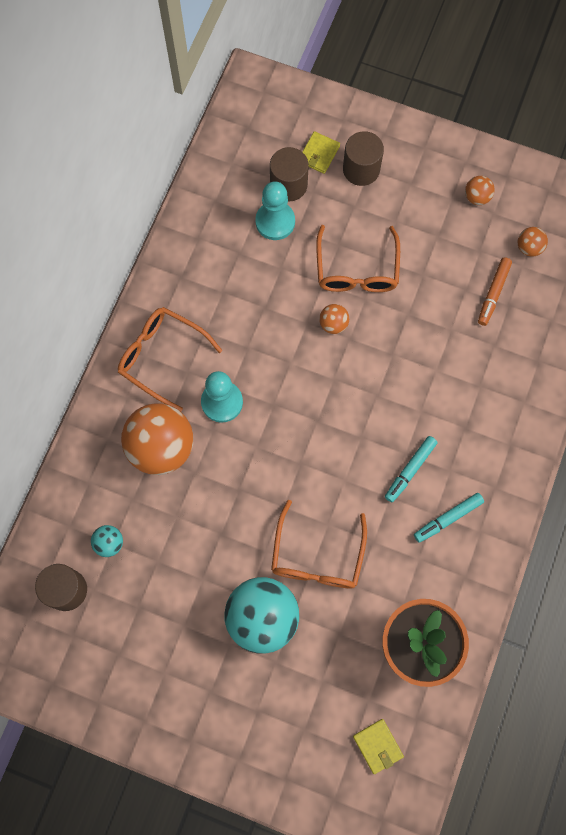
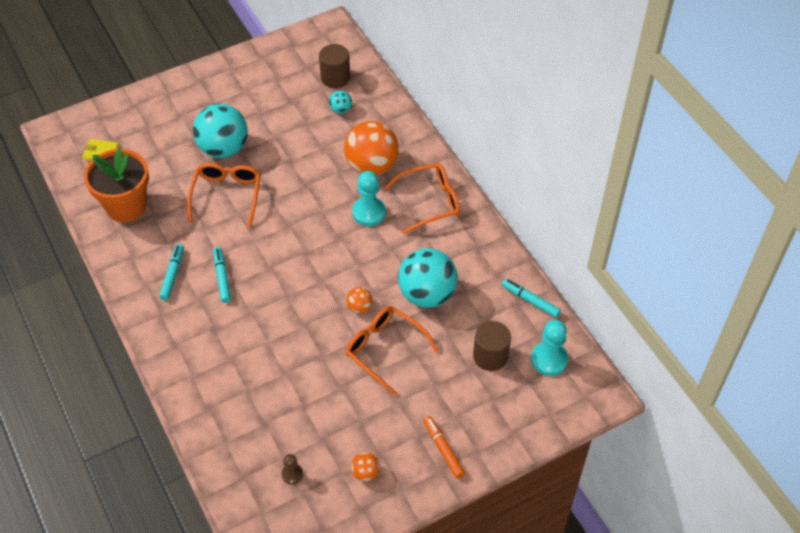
camera: 130 degrees right, 20 degrees down
(204, 193) = (530, 301): none -> turquoise marker
(270, 279) = (427, 294): none -> turquoise ball
(275, 222) = (468, 327): turquoise pawn -> turquoise pawn (549, 359)
(317, 556) = (226, 195): orange glasses -> orange glasses turned 45 degrees clockwise
(319, 154) = (499, 393): yellow wallet -> none
(361, 169) = (460, 412): brown cylinder -> none
(493, 293) = (283, 421): orange marker -> orange marker (443, 449)
(529, 247) = (292, 474): orange ball -> brown pawn

